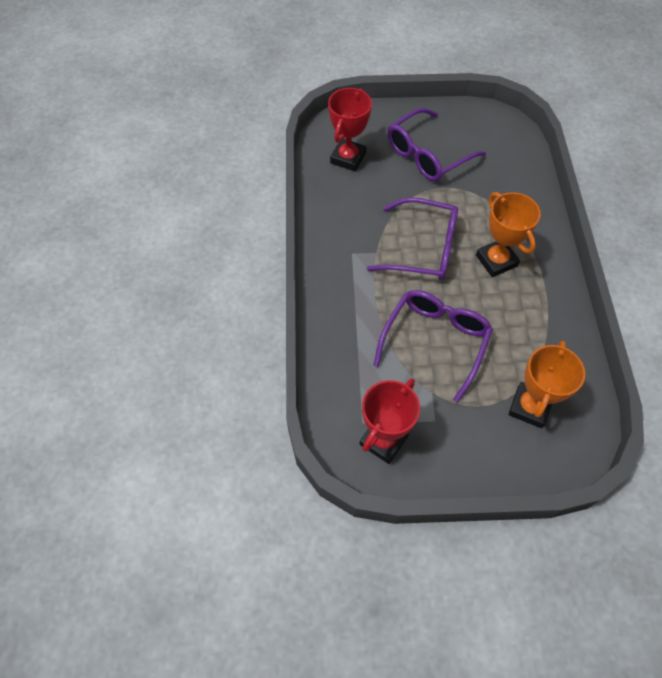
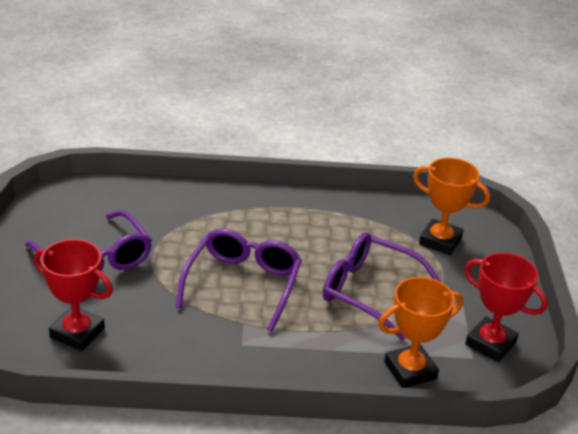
camera: 90 degrees left, 25 degrees down
(496, 260) = (266, 233): orange trophy -> orange trophy (410, 370)

